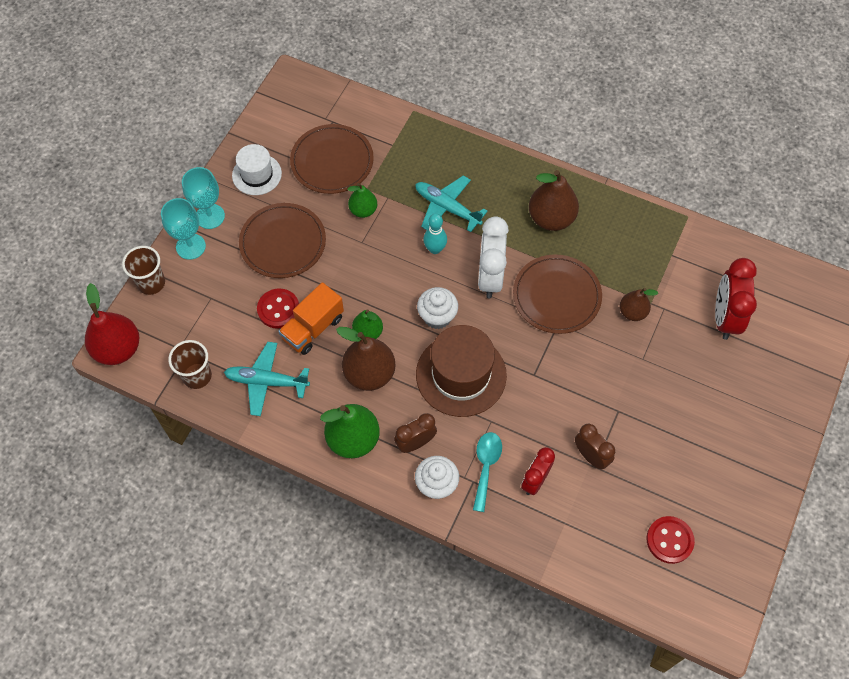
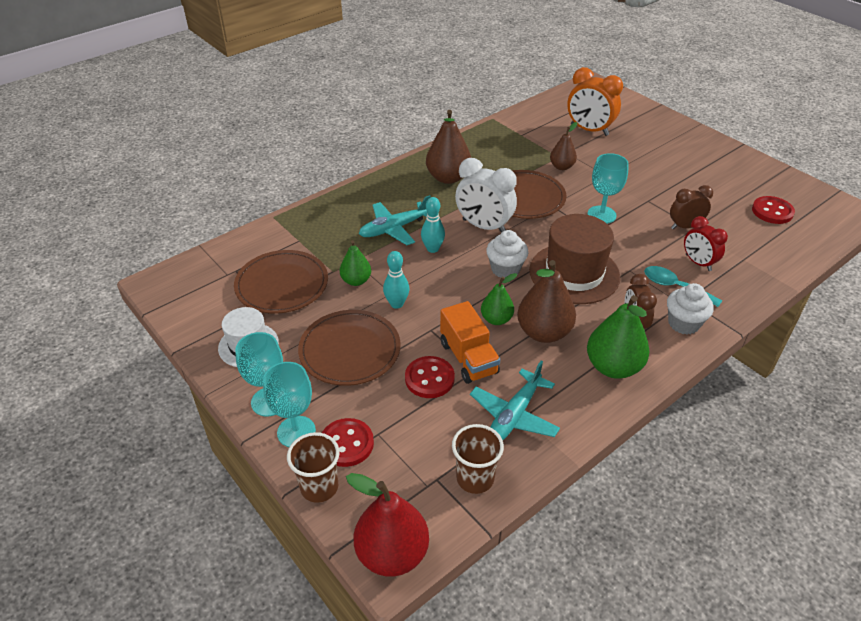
camera: 65 degrees left, 20 degrees down
(193, 282) = (347, 444): none -> red button
(350, 252) = (396, 304): none -> turquoise bowling pin
(567, 373) = (601, 215): none -> turquoise goblet
(725, 318) = (589, 130): red clock -> orange clock

